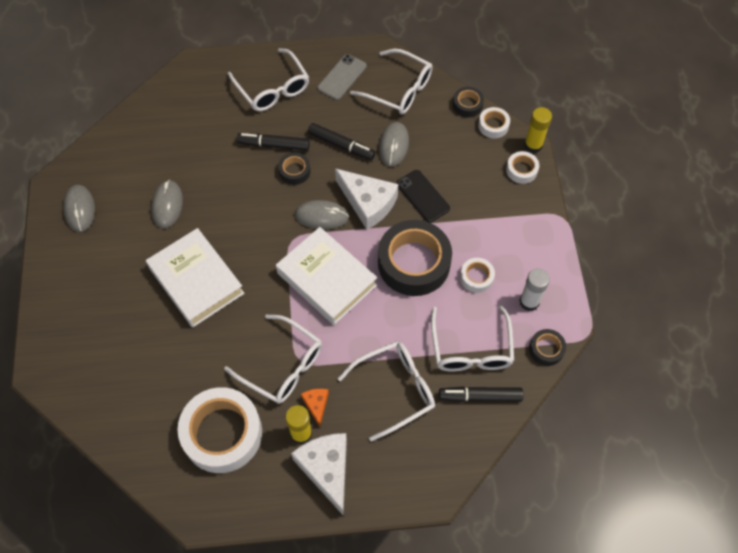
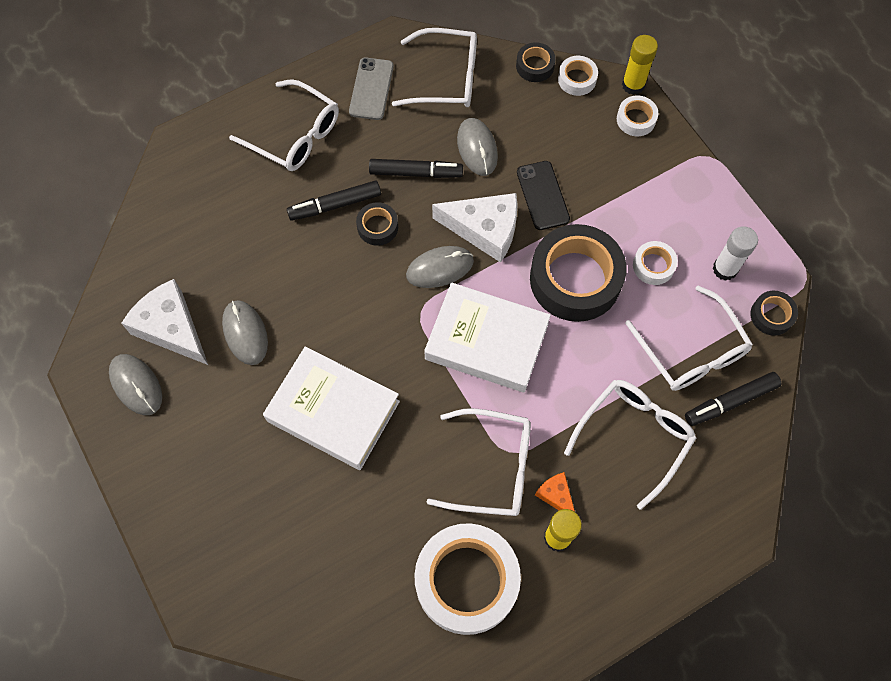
camera: 25 degrees left, 5 degrees up
(326, 469) = (608, 565): white cheese -> white cheese (171, 328)
(422, 196) = (542, 195): black phone -> black phone turned 45 degrees clockwise

